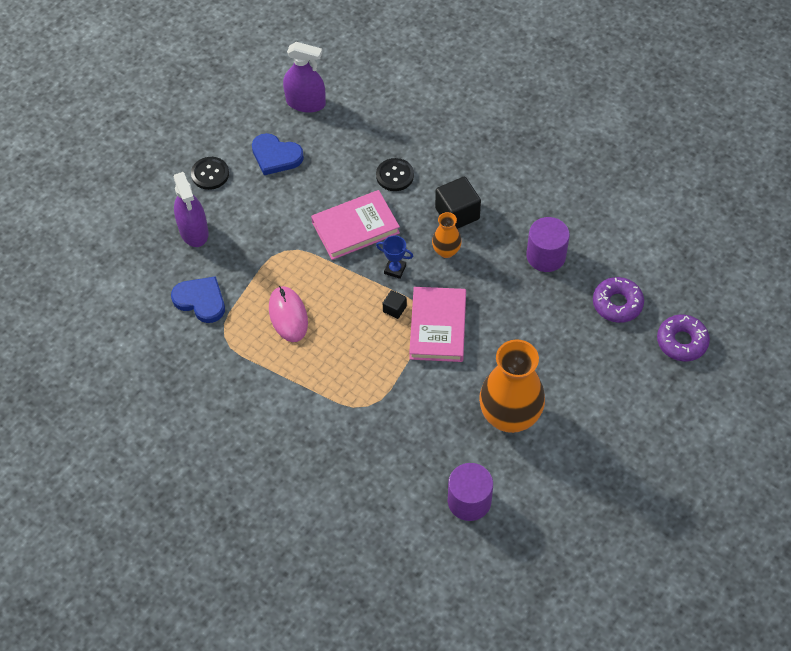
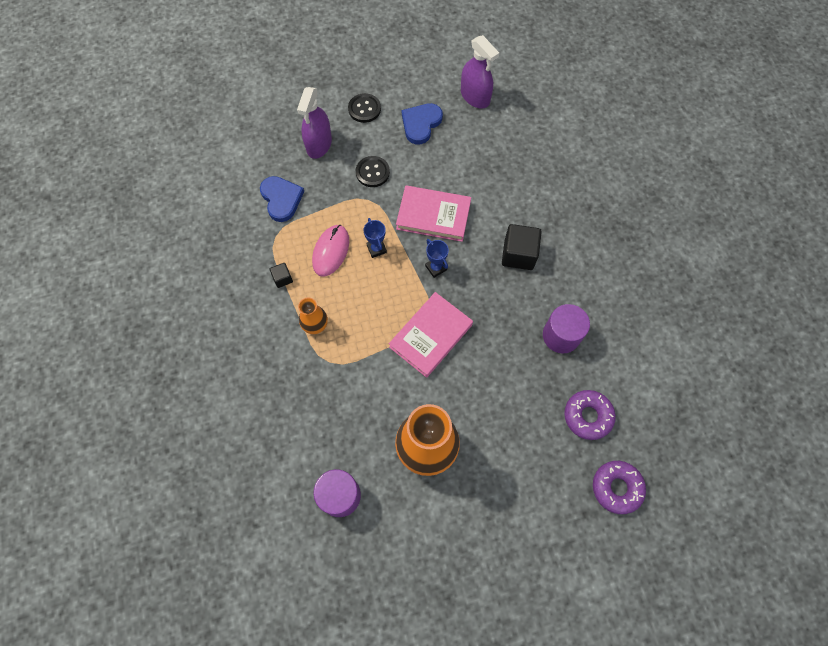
camera: 35 degrees right, 10 degrees up
(276, 156) = (421, 124): blue heart -> blue heart turned 60 degrees clockwise
(328, 287) = (376, 249): none -> blue trophy
(394, 309) = (410, 299): black cube -> black cube (282, 278)
(395, 175) = (495, 194): black button -> black button (372, 172)
(446, 251) = (486, 279): orange vase -> orange vase (315, 325)

